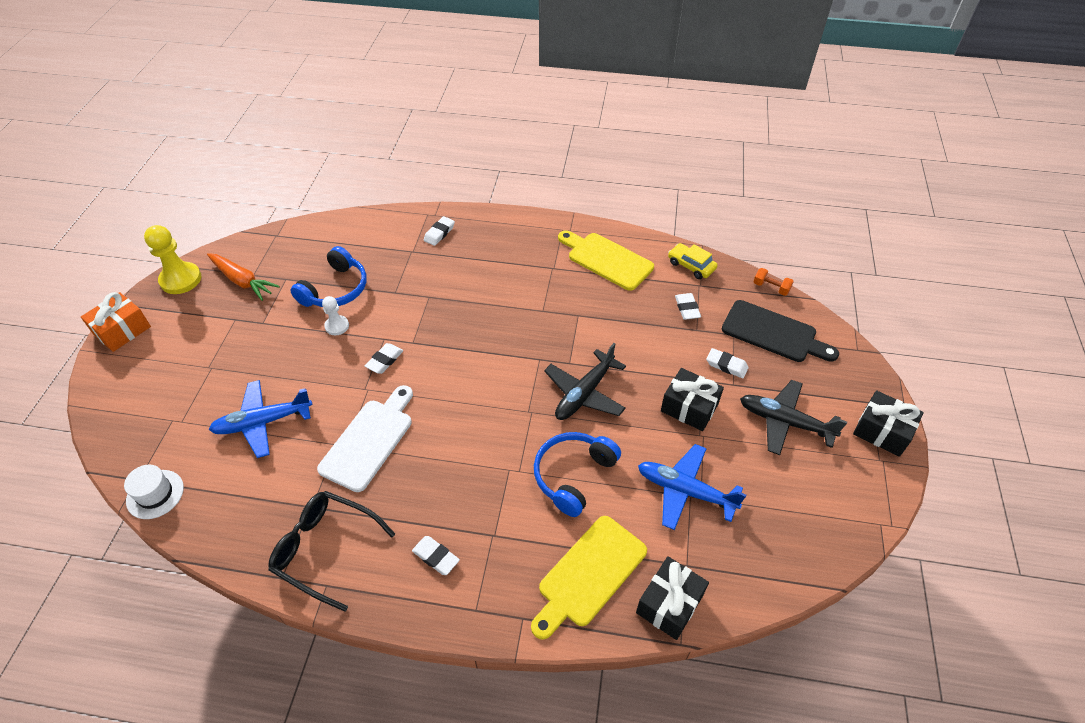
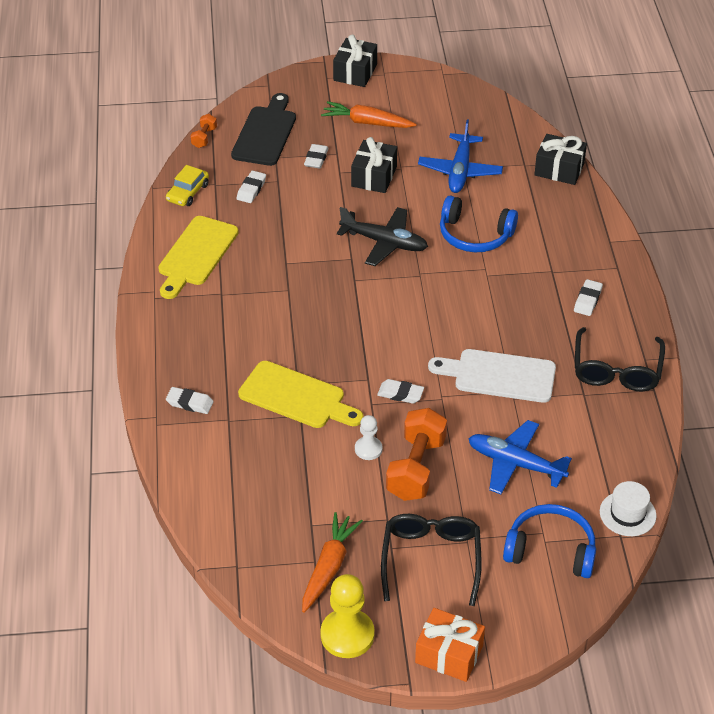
camera: 105 degrees left, 5 degrees down
(208, 340) = (431, 559): none -> black glasses
(262, 422) = (515, 464): blue plane -> blue plane turned 150 degrees clockwise
(299, 352) = (416, 468): none -> orange dumbbell
(335, 289) = (313, 470): blue headphones -> blue headphones (550, 550)
(589, 574) = (557, 212): yellow cutting board -> yellow cutting board (296, 397)
(687, 308) = (251, 189): white eraser -> white eraser turned 45 degrees counterclockwise
(784, 422) = (367, 122): black plane -> orange carrot

